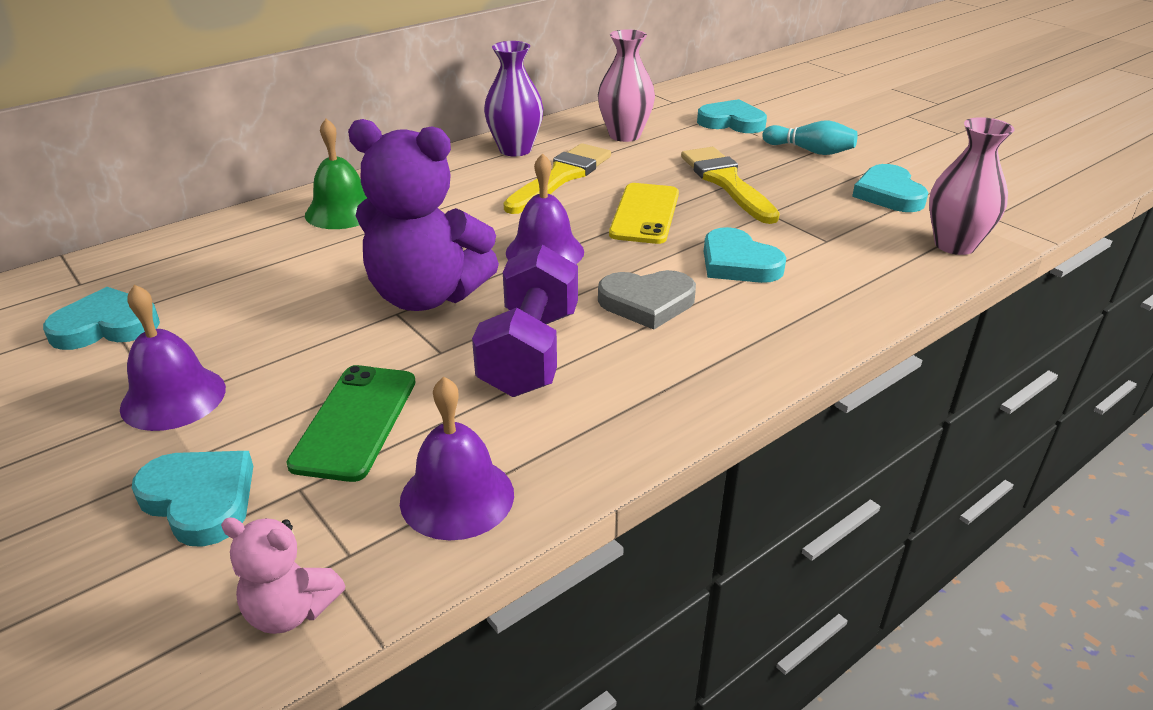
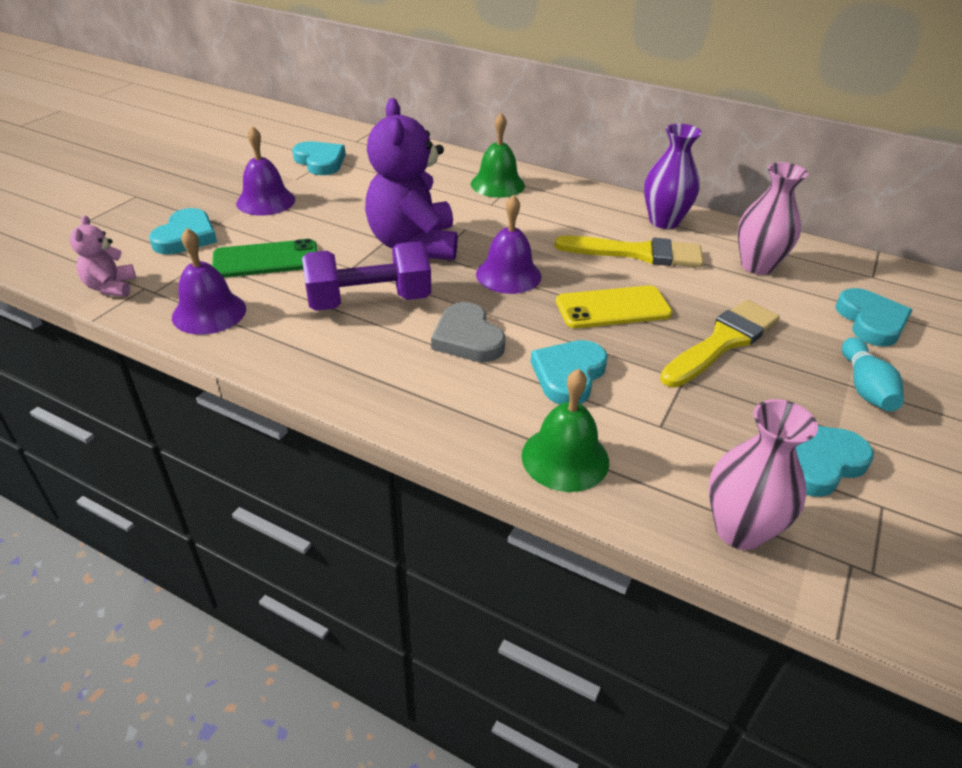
camera: 65 degrees right, 5 degrees up
(855, 295) = (565, 458): none -> green bell

